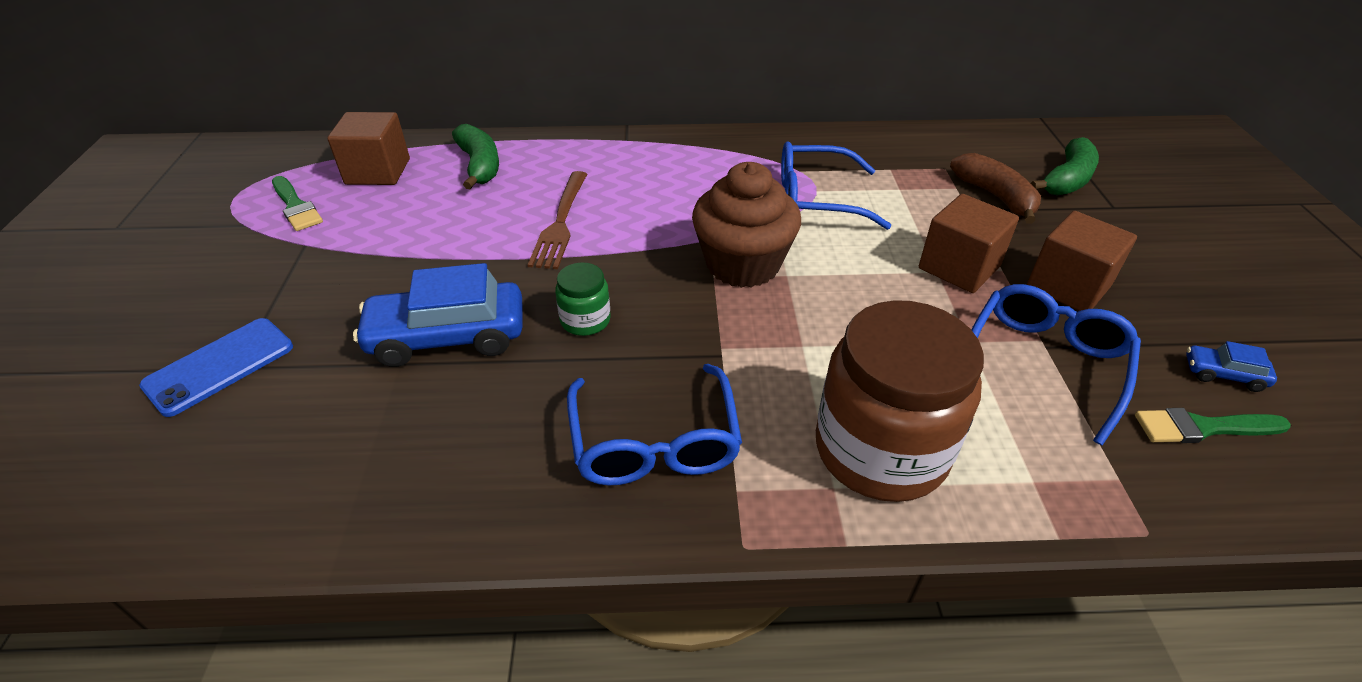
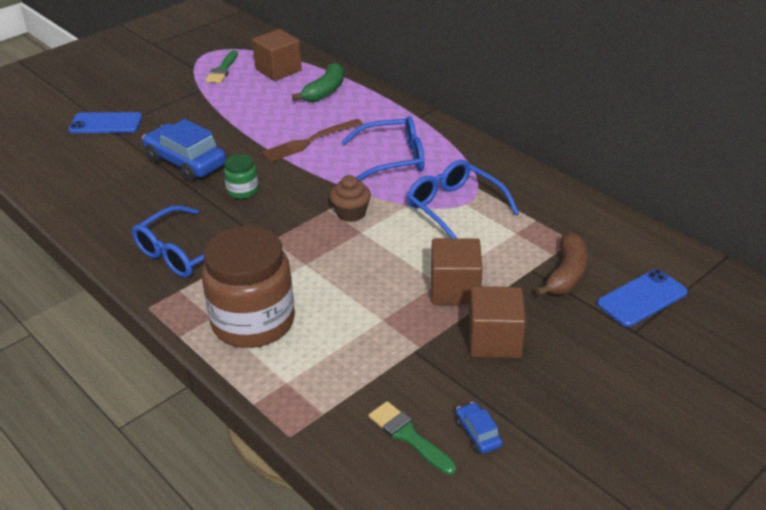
camera: 50 degrees right, 5 degrees down
(743, 264) = (351, 213): brown cupcake -> brown cupcake, size x0.56
(1043, 364) = (395, 355): blue glasses -> blue glasses (392, 159)
(1067, 180) = (642, 298): green banana -> blue phone

